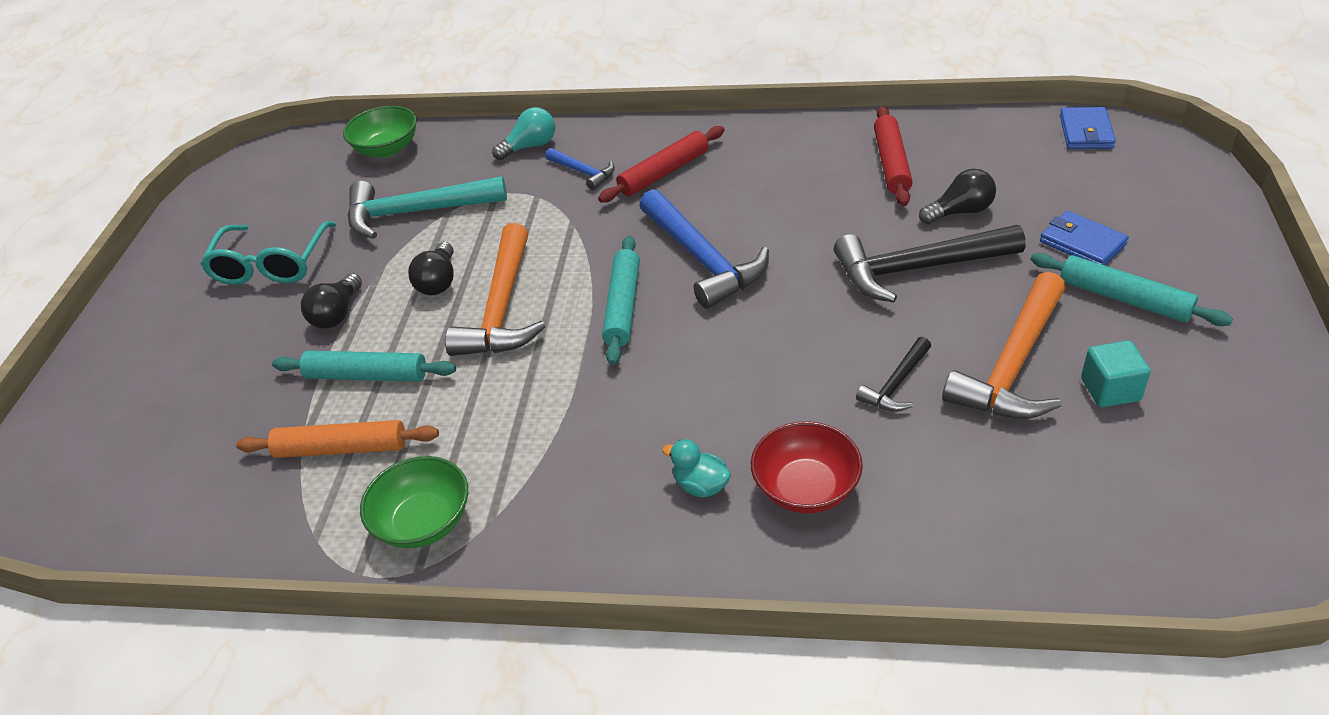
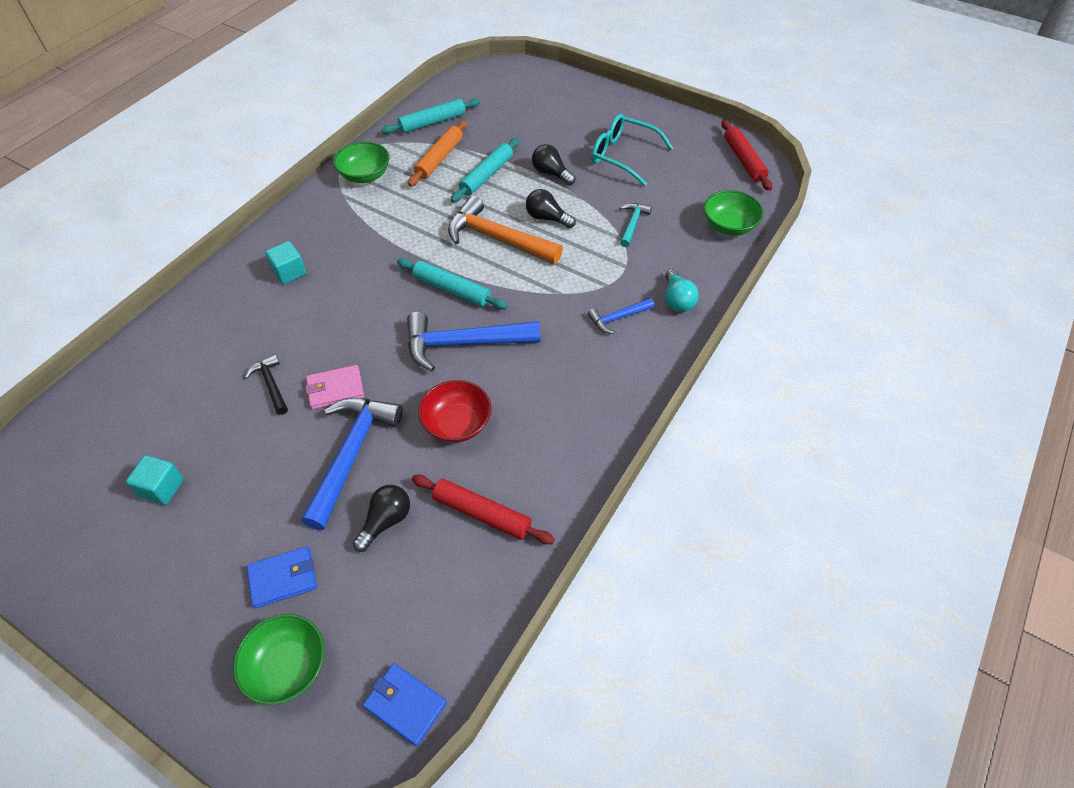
camera: 110 degrees right, 10 degrees up
(416, 212) = (632, 224): turquoise hammer -> turquoise hammer, size x0.51
(664, 172) = (582, 363): red rolling pin -> red rolling pin (744, 160)
(701, 485) = (289, 272): turquoise duck -> turquoise cube
(806, 488) = (247, 310): red bowl -> red bowl (457, 424)
(851, 325) = (335, 389): none -> pink wallet
(917, 269) = (351, 454): black hammer -> blue hammer
(960, 212) = (385, 521): black light bulb -> black light bulb turned 150 degrees counterclockwise
(1013, 365) = (227, 451): orange hammer -> none
(1124, 299) = (212, 559): turquoise rolling pin -> turquoise rolling pin (432, 122)
(1141, 200) = (287, 667): none -> green bowl

